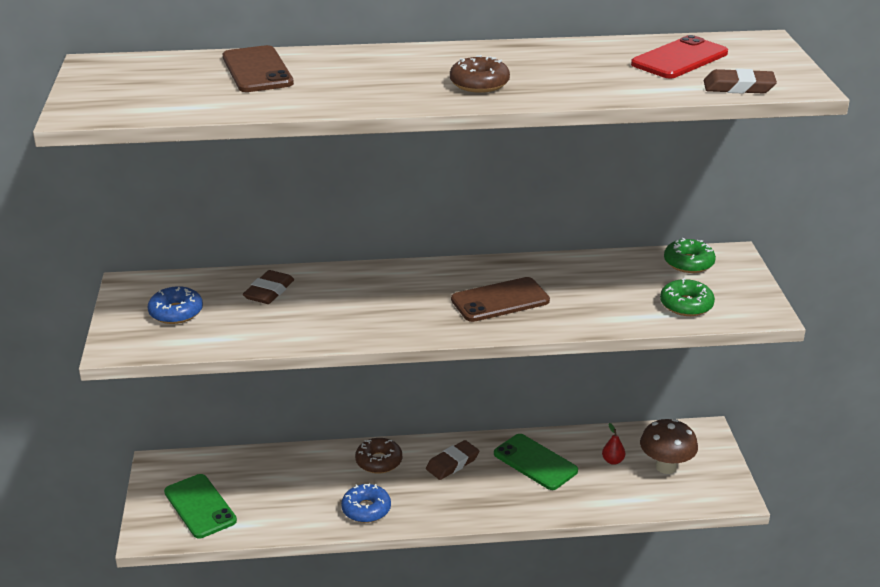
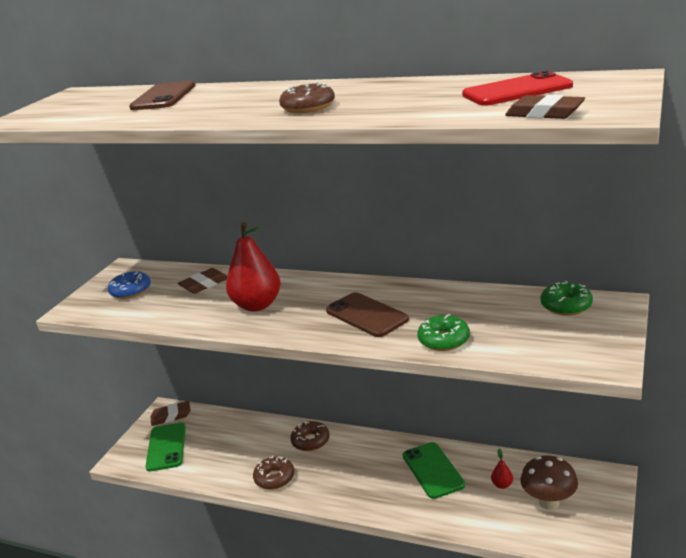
camera: 30 degrees right, 5 degrees down
(363, 307) = (257, 305): none -> red pear
(366, 509) = (274, 478): blue donut -> brown donut
(452, 463) = (365, 455): brown eraser -> brown eraser (171, 416)
(500, 300) = (366, 315): brown phone -> brown phone turned 45 degrees clockwise
(686, 305) = (531, 344): green donut -> green donut (444, 340)

